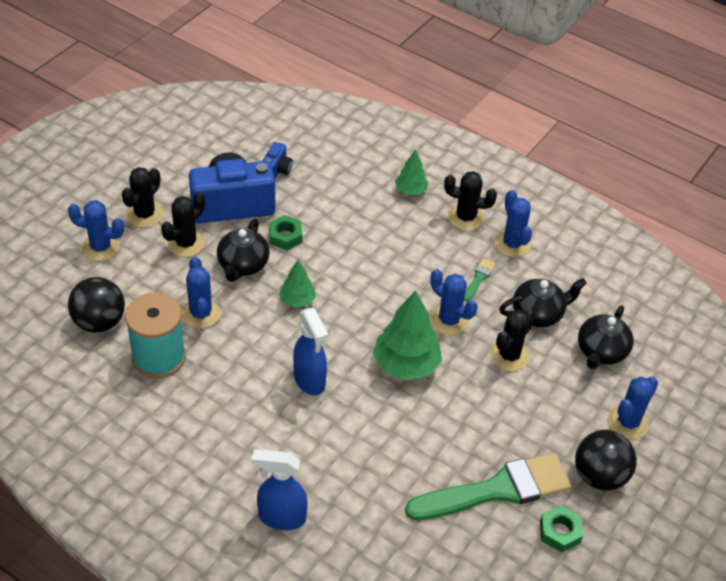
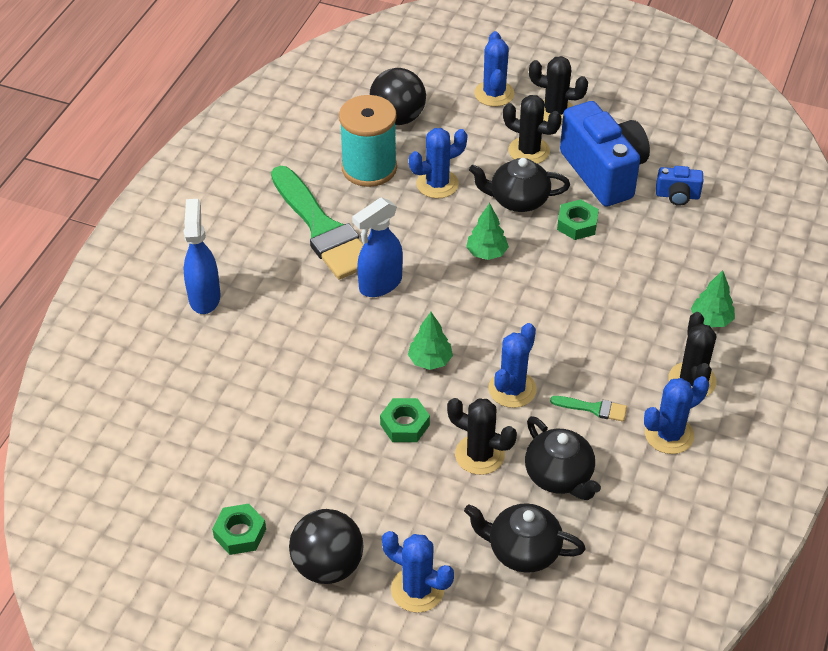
camera: 80 degrees right, 0 degrees up
(406, 365) = (430, 360): green tree -> green tree, size x0.56
(469, 396) = (404, 424): none -> green nut
(497, 490) = (282, 468): green brush -> green brush (322, 228)

